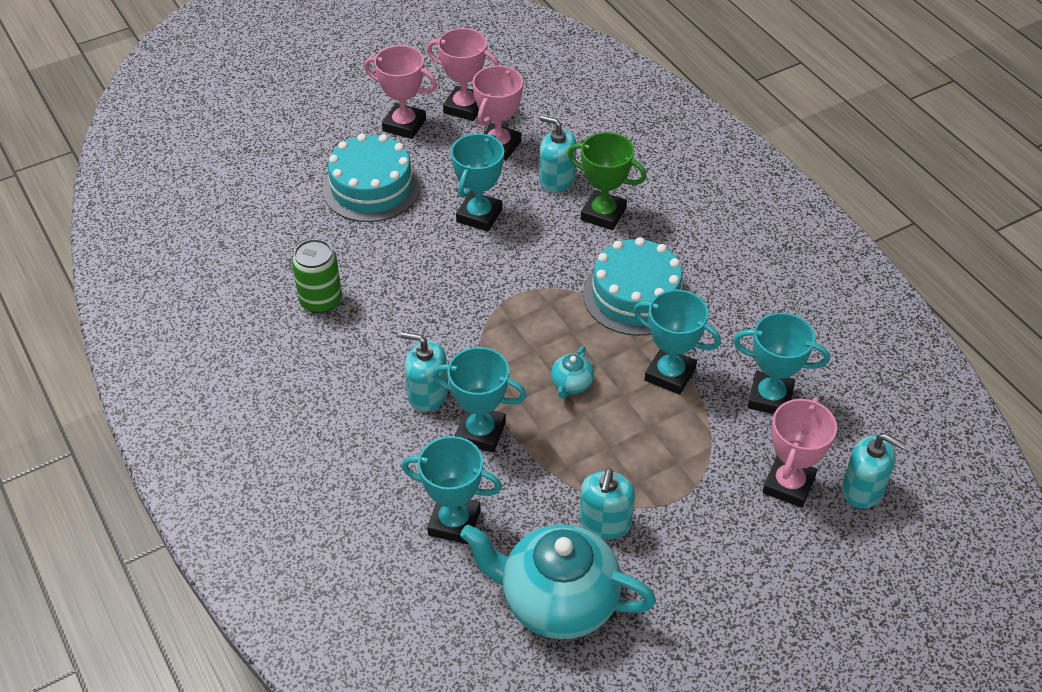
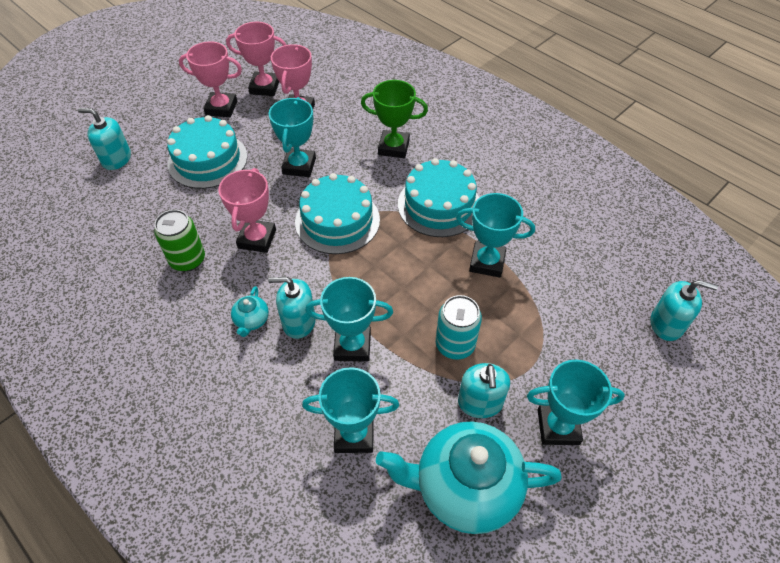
camera: 15 degrees left, 5 degrees up
(506, 290) = (337, 220): none -> turquoise cake
(557, 180) = (350, 128): turquoise soap dispenser -> turquoise soap dispenser (116, 159)
(571, 384) = (413, 287): turquoise teapot -> turquoise teapot (251, 321)
(598, 457) = (455, 345): none -> turquoise can
(770, 398) = (568, 265): turquoise trophy -> turquoise trophy (558, 427)
(788, 485) = (610, 334): pink trophy -> pink trophy (257, 239)

